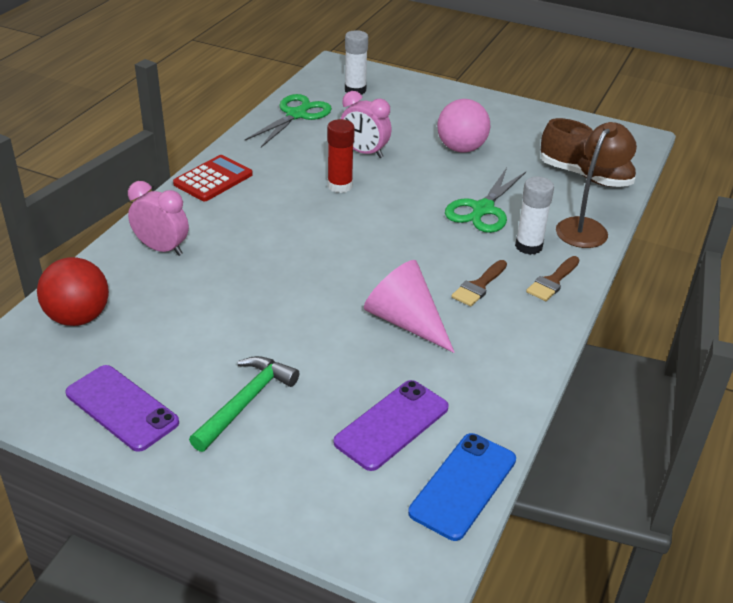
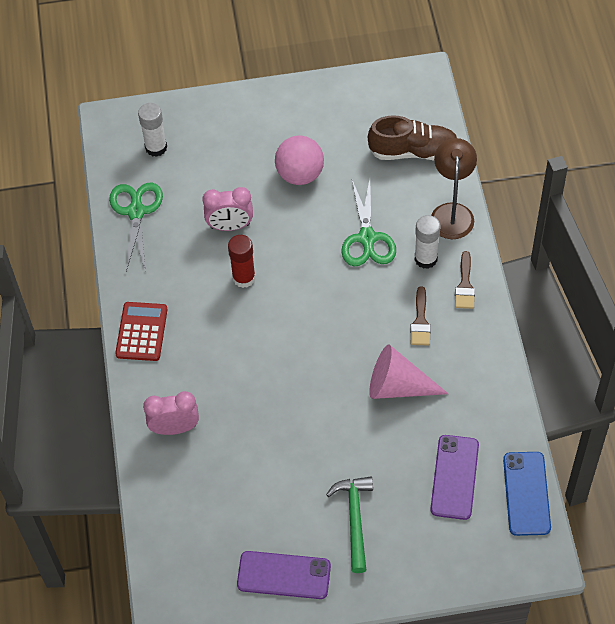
camera: 30 degrees left, 20 degrees up
(78, 317) = (181, 526): red ball -> none

